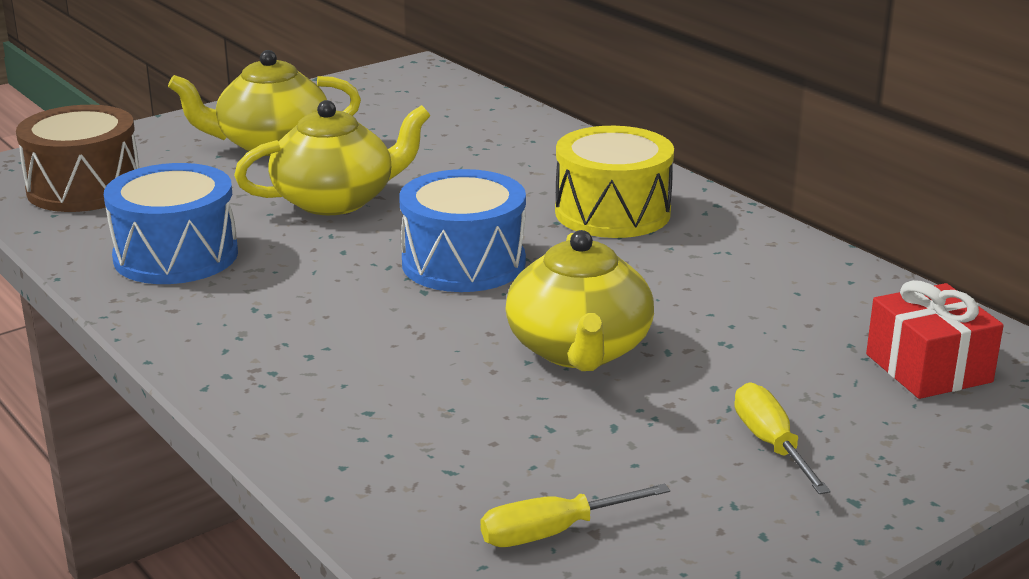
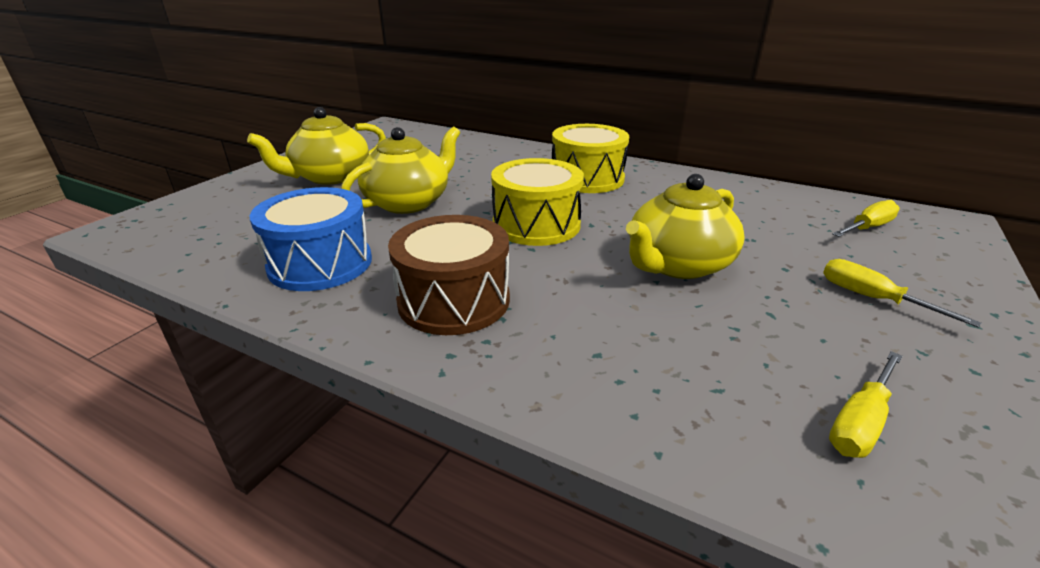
camera: 25 degrees left, 5 degrees up
(84, 188) = (203, 229): brown drum -> brown drum (454, 300)
(463, 263) = (536, 224): blue drum -> yellow drum
(579, 350) = (677, 264): yellow teapot -> yellow teapot turned 75 degrees clockwise
(928, 368) = (867, 228): red gift -> yellow screwdriver

